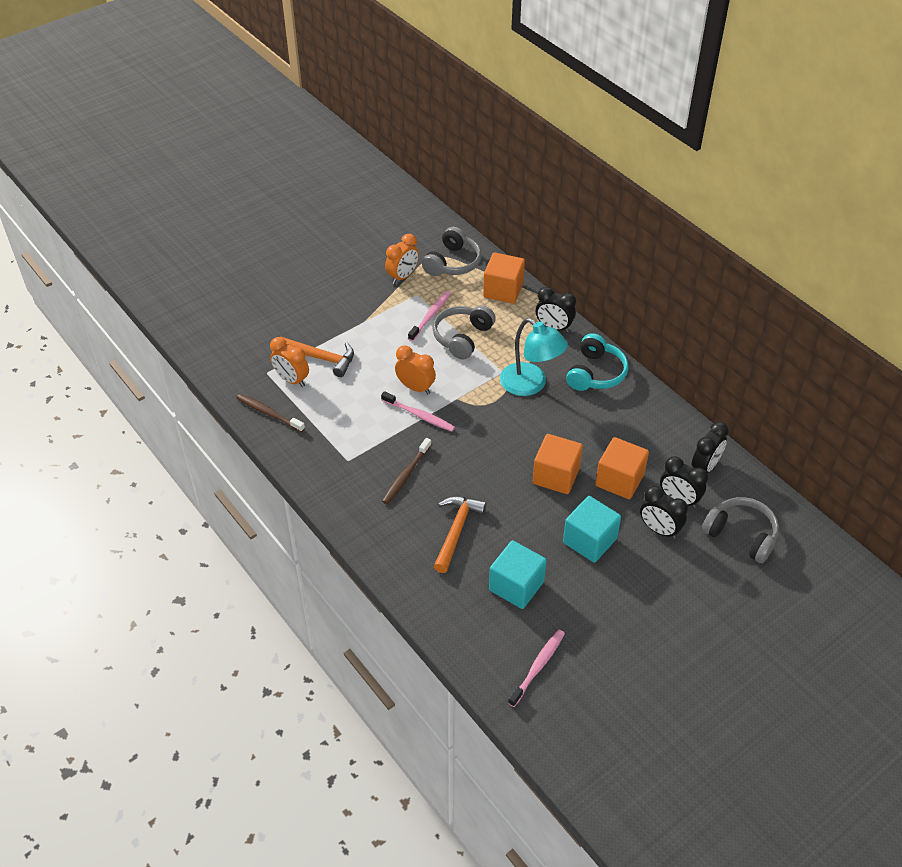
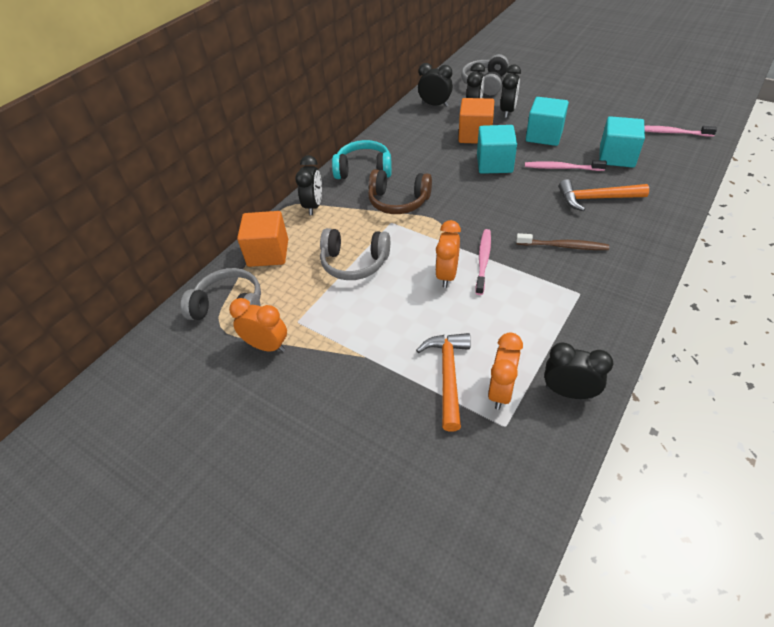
camera: 105 degrees left, 0 degrees up
(269, 413) = (569, 392): brown toothbrush -> black clock
(430, 316) = (331, 298): pink toothbrush -> pink toothbrush (562, 168)
(530, 385) = (398, 201): turquoise lamp -> brown headphones
(556, 476) = (494, 164): orange cube -> turquoise cube

